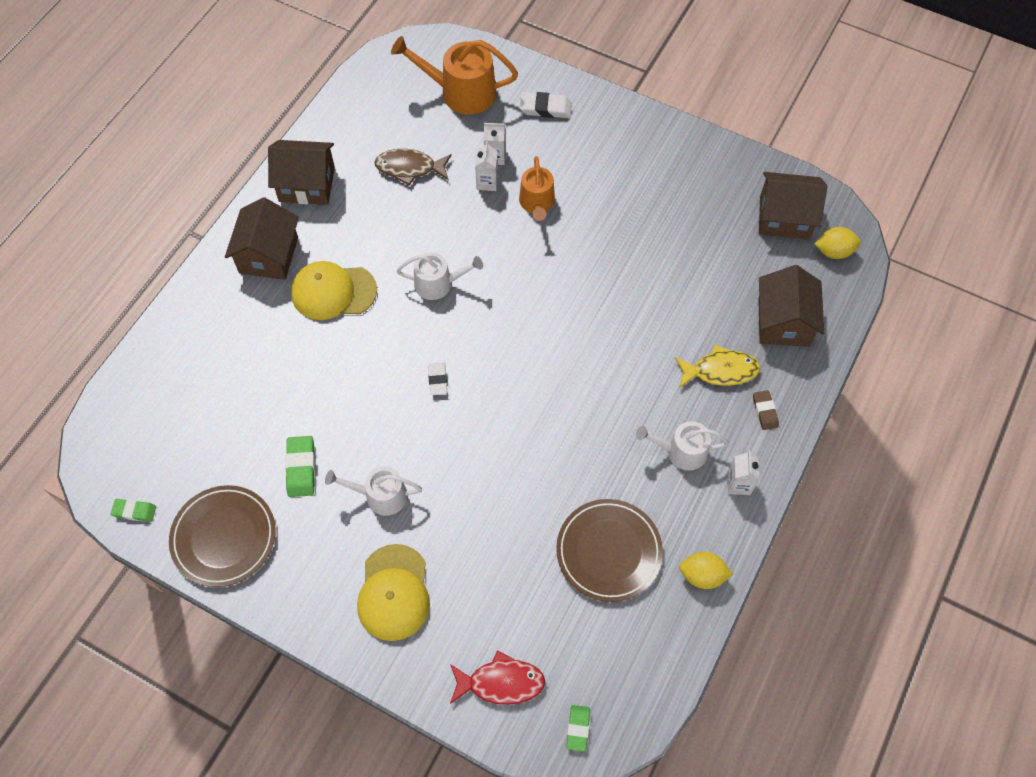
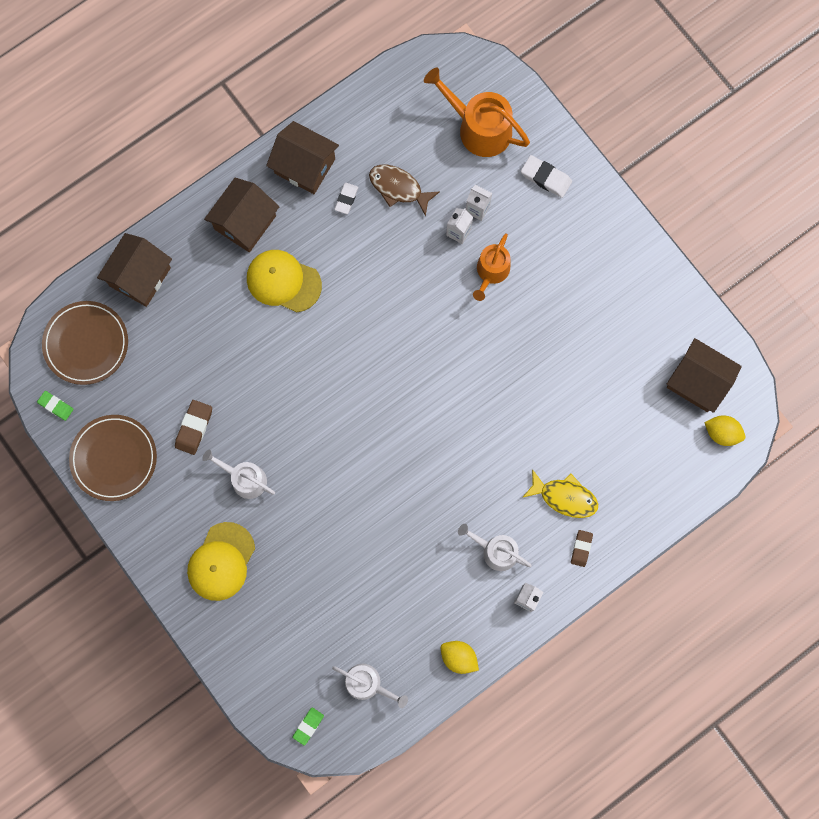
camera: 25 degrees right, 15 degrees up
(301, 468) = (194, 428): green eraser -> brown eraser
(437, 380) = (332, 400): white eraser -> white eraser (346, 199)
(438, 283) = (372, 312): white watering can -> white watering can (367, 683)
(501, 682) = (269, 666): red fish -> none
(608, 551) = (397, 605): brown plate -> brown plate (86, 344)
(783, 322) = (641, 478): brown house -> brown house (140, 277)

